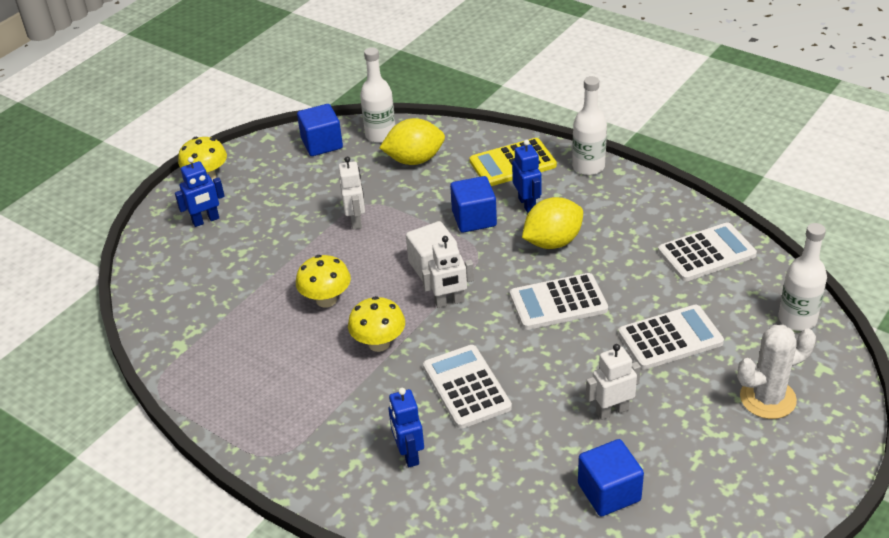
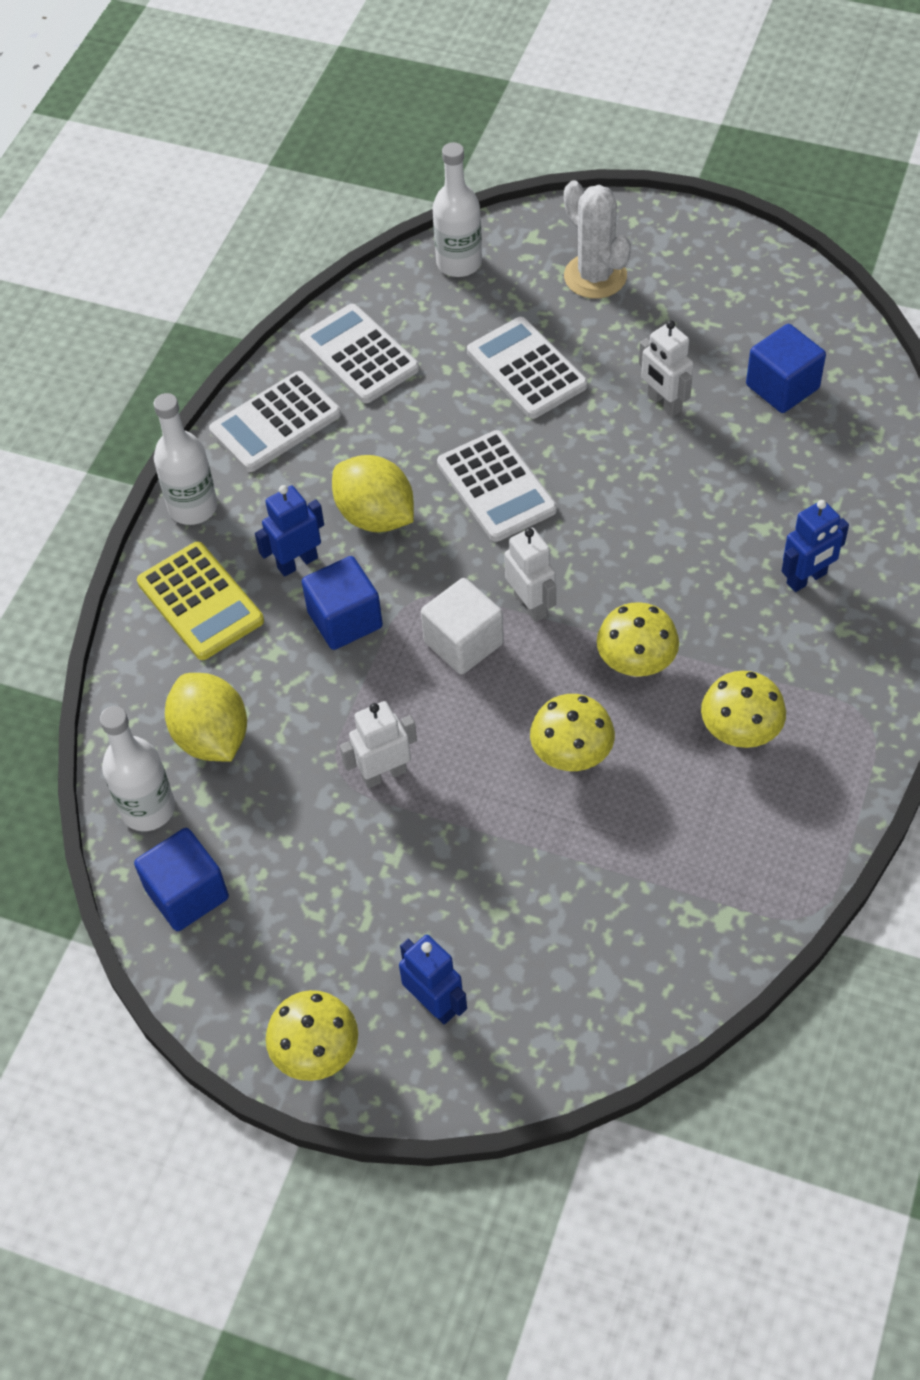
camera: 105 degrees left, 15 degrees up
(300, 383) = (739, 733): none -> yellow mushroom
(466, 387) = (678, 548): white calculator -> white calculator (275, 423)

